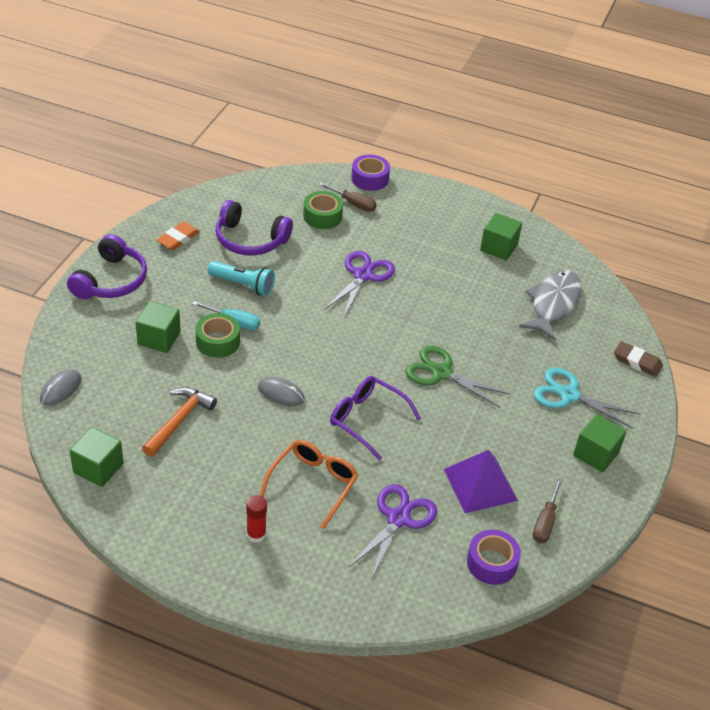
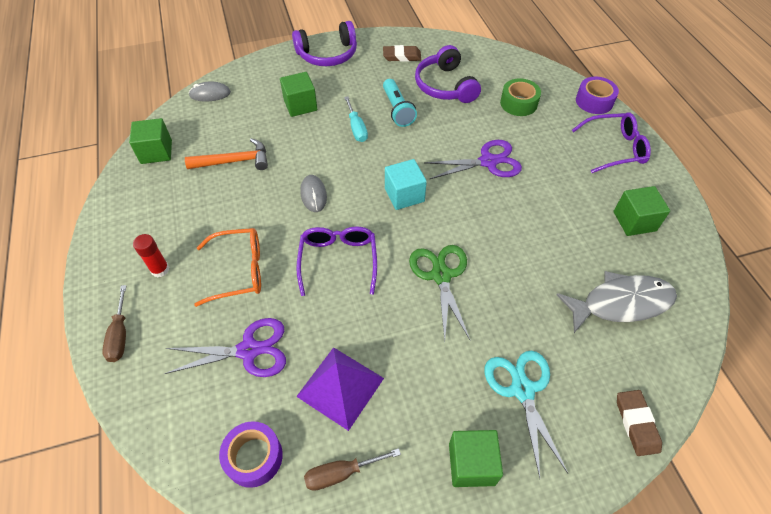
camera: 55 degrees right, 10 degrees up
(178, 239) = (402, 56): orange eraser -> brown eraser
(218, 341) = (328, 132): green tape -> none
(343, 342) = (404, 195): none -> turquoise cube
(353, 204) = (555, 110): brown screwdriver -> brown screwdriver (120, 335)
(427, 206) = (614, 148): none -> purple glasses

